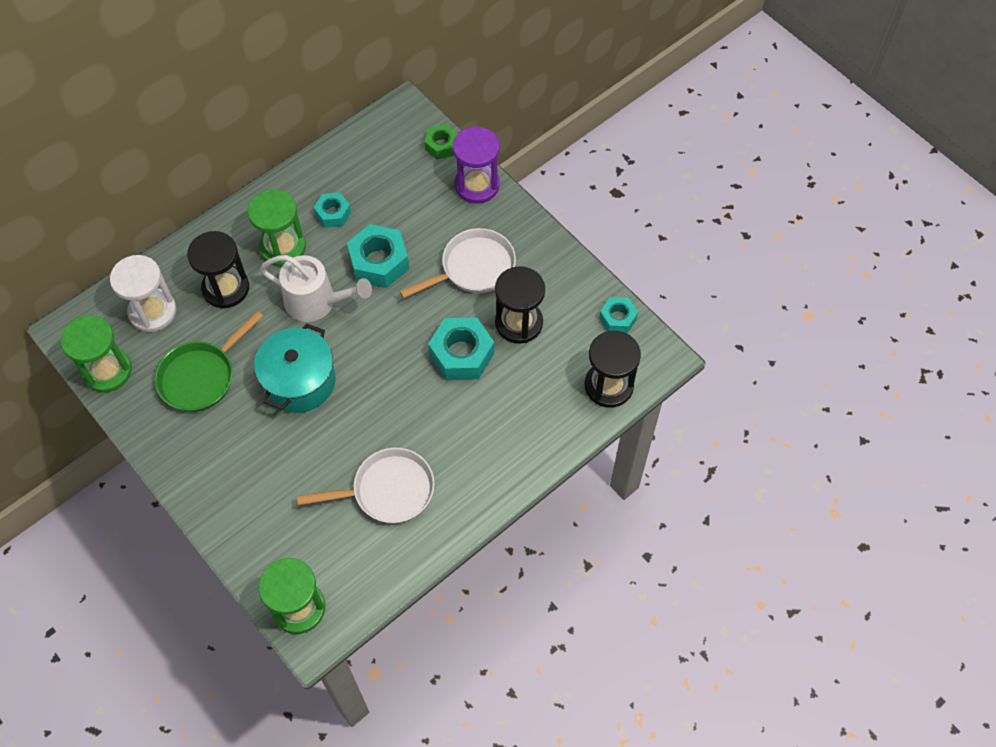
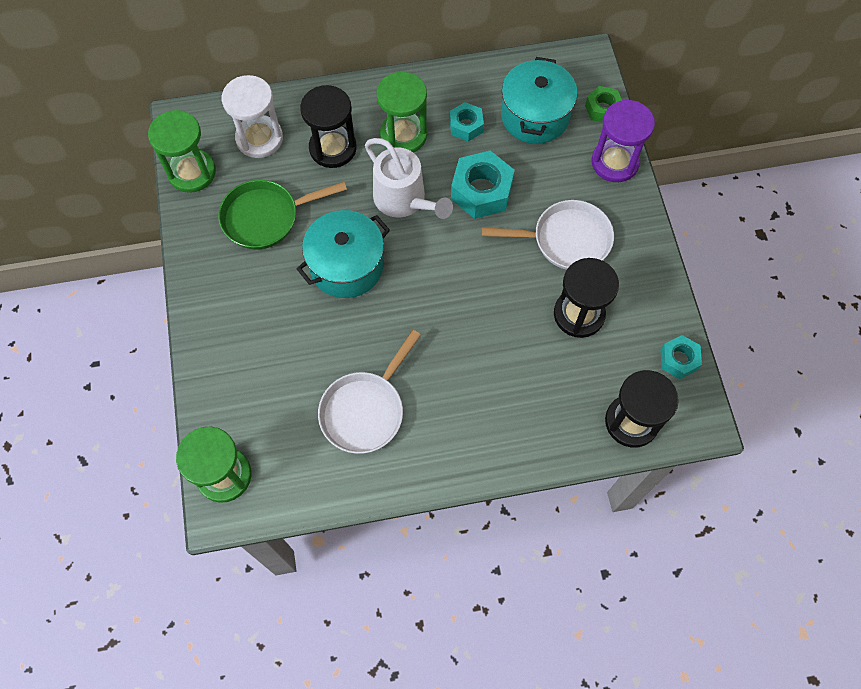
camera: 30 degrees right, 5 degrees up
(387, 178) = (535, 116): none -> turquoise pot
(388, 490) = (365, 410): white pan -> white pan turned 105 degrees clockwise
(462, 354) = (507, 317): turquoise nut -> none

